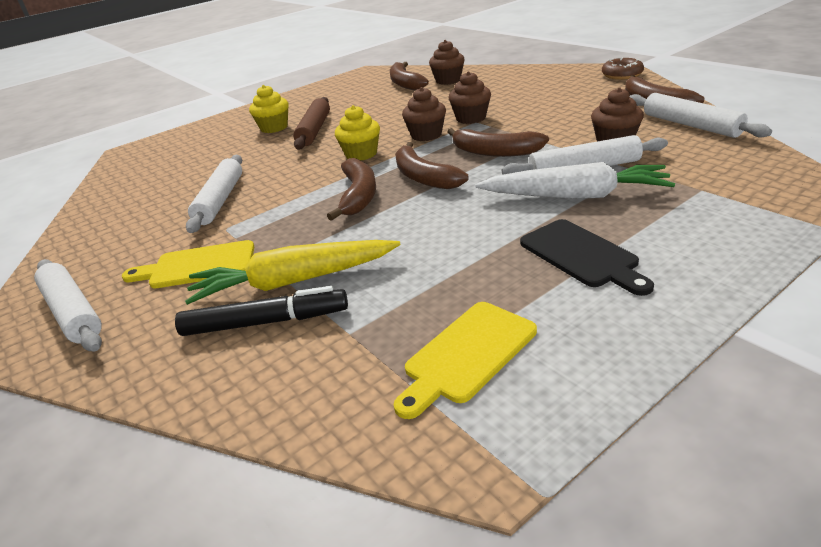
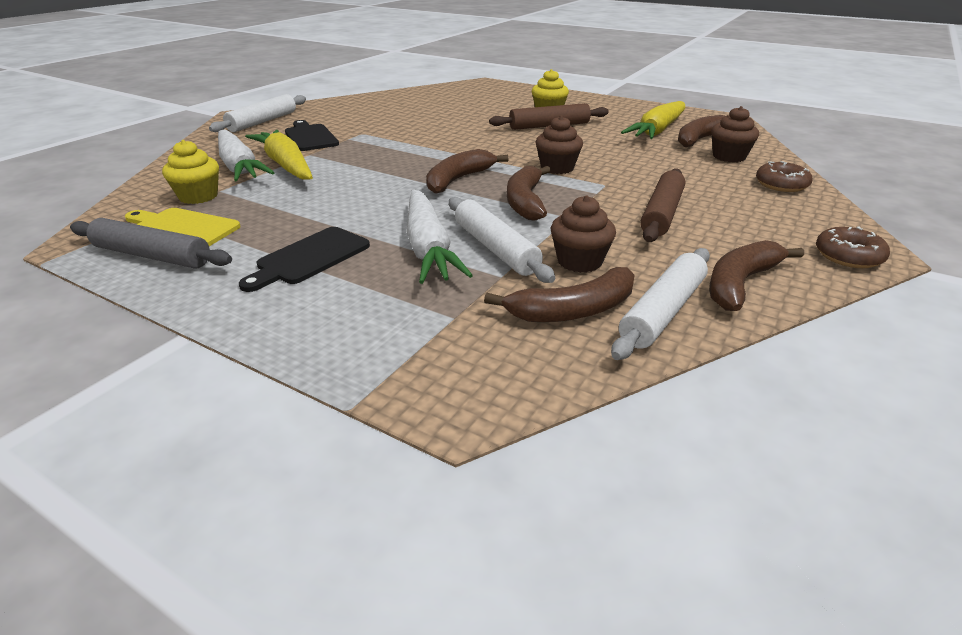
camera: 65 degrees right, 0 degrees up
(197, 266) = (310, 137): yellow cutting board -> black cutting board
(220, 200) = (405, 123): white rolling pin -> none
(265, 322) = (239, 167): black marker -> white carrot
(359, 195) = (418, 162): brown banana -> brown banana (573, 310)
(361, 154) = (501, 150): yellow cupcake -> yellow cupcake (198, 196)
(371, 94) = (657, 130): none -> yellow carrot
(471, 118) = (614, 181): brown cupcake -> none
(509, 74) = (781, 184): none -> brown donut
(541, 110) = (661, 214): none -> brown rolling pin
(549, 372) = (152, 256): none -> grey rolling pin

